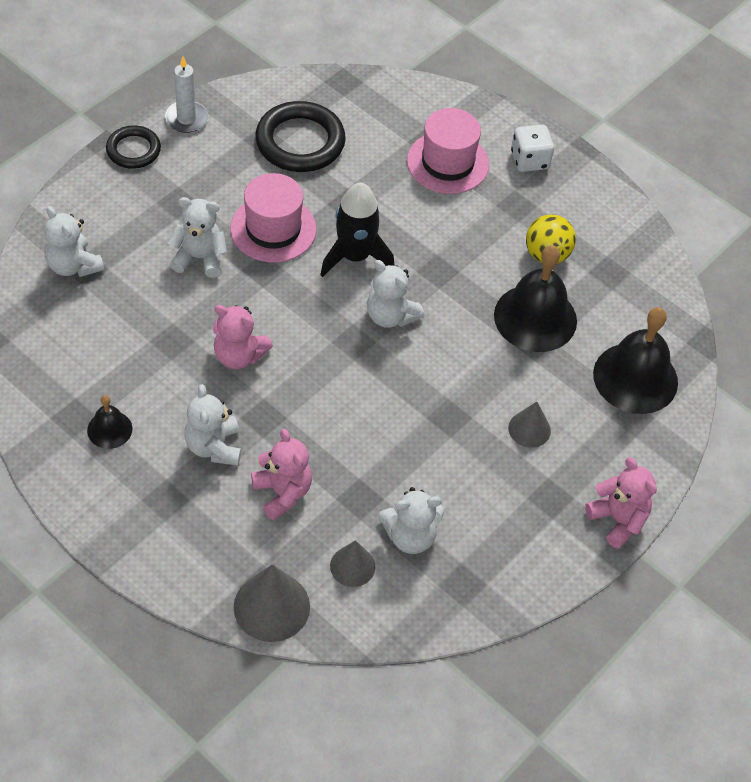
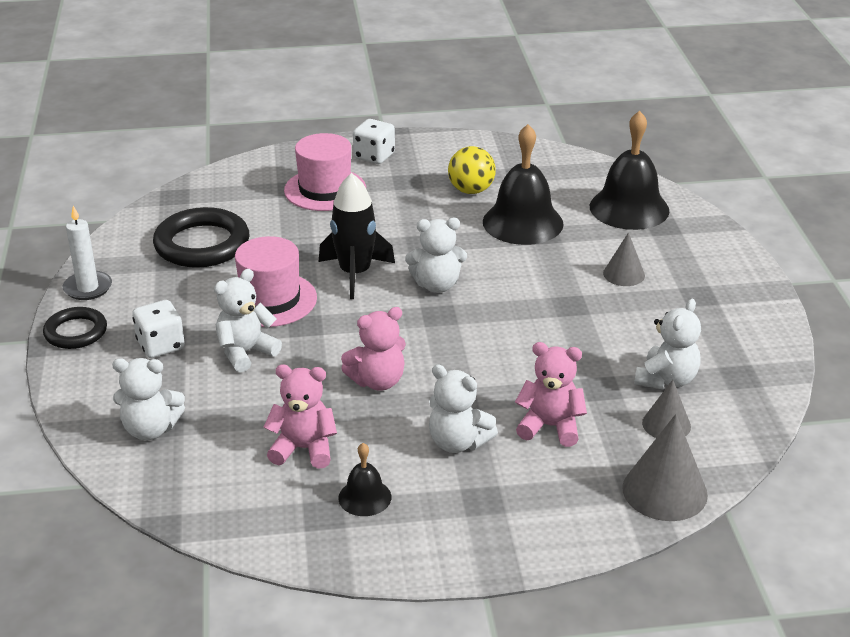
camera: 45 degrees left, 20 degrees down
(163, 206) = (161, 345): none -> white dice
(618, 520) = (750, 275): pink teddy bear -> pink teddy bear (303, 449)

